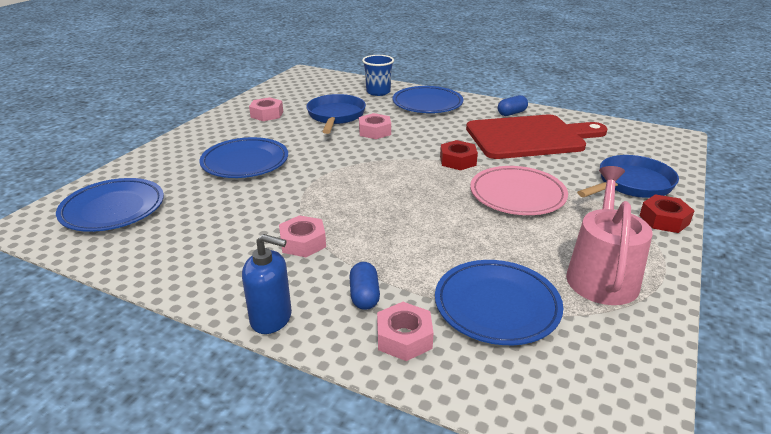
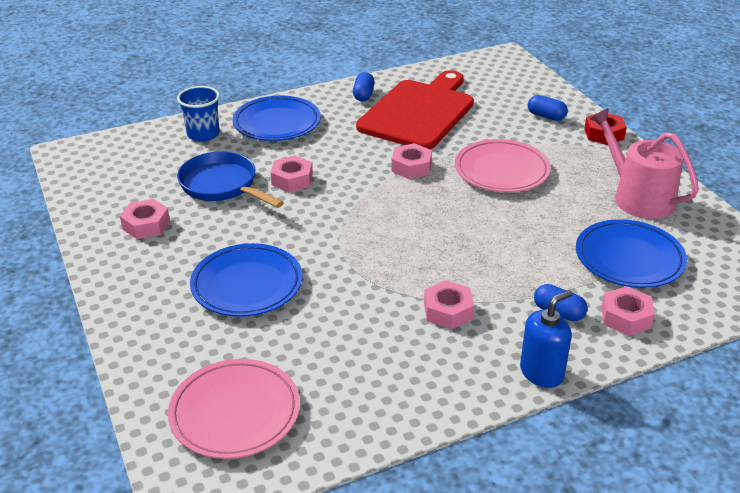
camera: 50 degrees left, 5 degrees up
(113, 209) = (235, 413): blue plate -> pink plate
(457, 161) = (411, 167): red nut -> pink nut
(631, 184) = (546, 116): blue pan -> blue capsule

